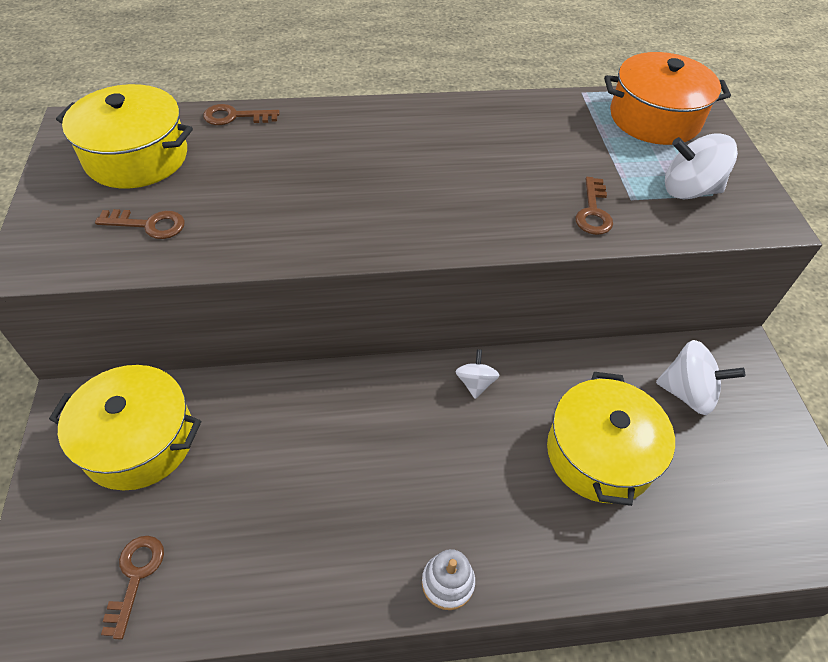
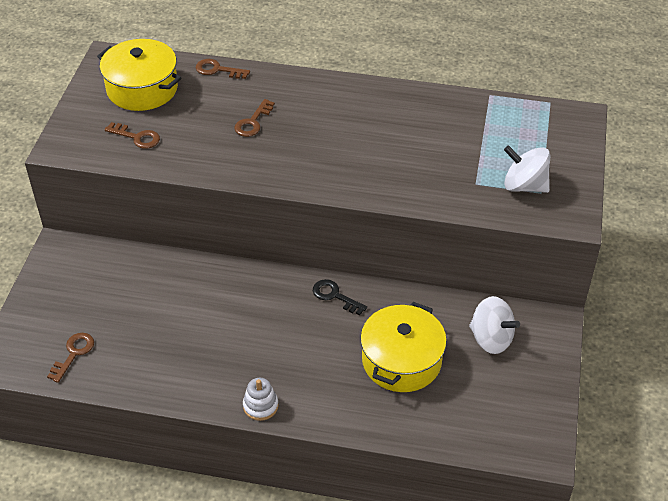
camera: 20 degrees right, 5 degrees down
(139, 441) = (96, 279): yellow pot -> none
(475, 383) = (335, 296): white spinning top -> black key
(593, 212) = (441, 187): brown key -> brown key (253, 122)
(654, 118) = (535, 126): orange pot -> none

